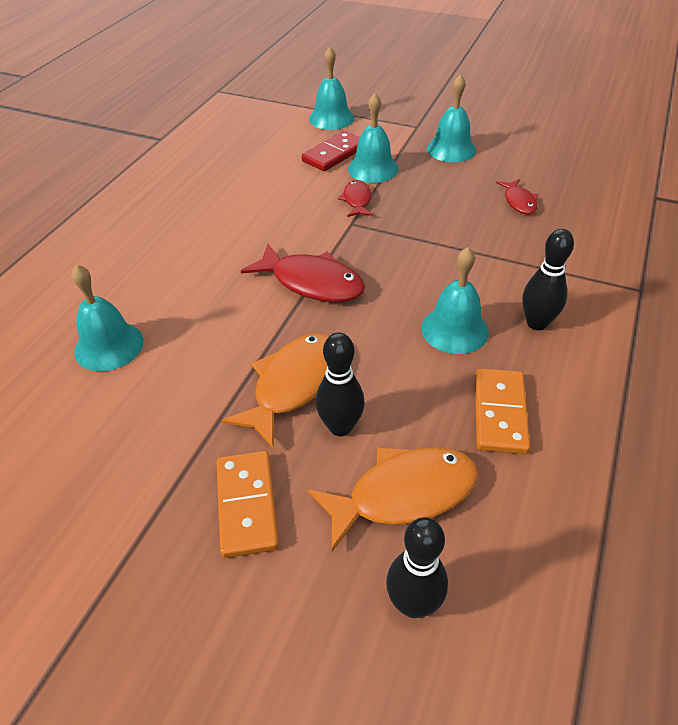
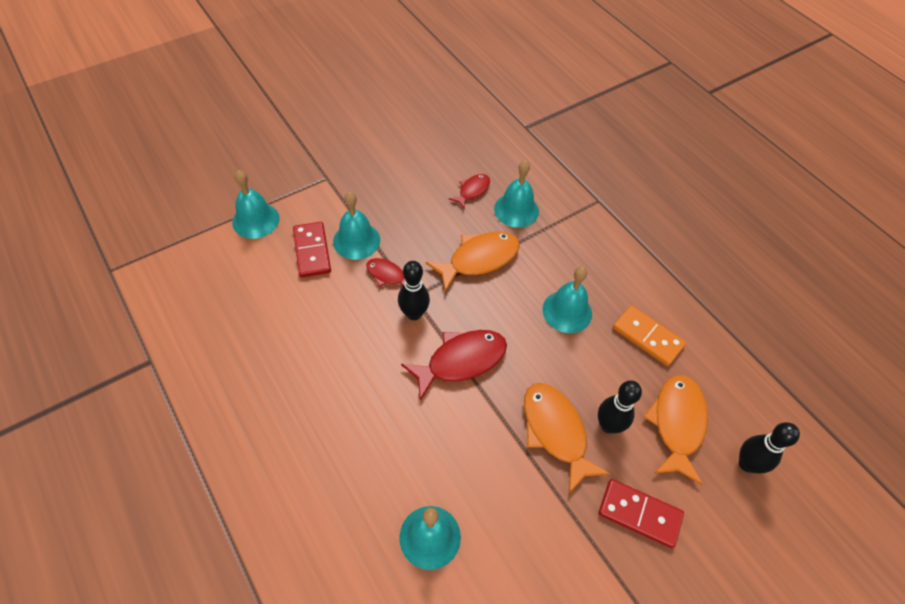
camera: 60 degrees left, 10 degrees up
(246, 505) = (639, 514): orange domino -> red domino
(442, 242) = (479, 259): none -> orange fish
(451, 149) = (377, 180): turquoise bell -> turquoise bell (516, 210)
(519, 202) = (472, 191): red fish -> red fish turned 75 degrees counterclockwise
(536, 323) = (591, 268): black bowling pin -> black bowling pin (414, 313)

